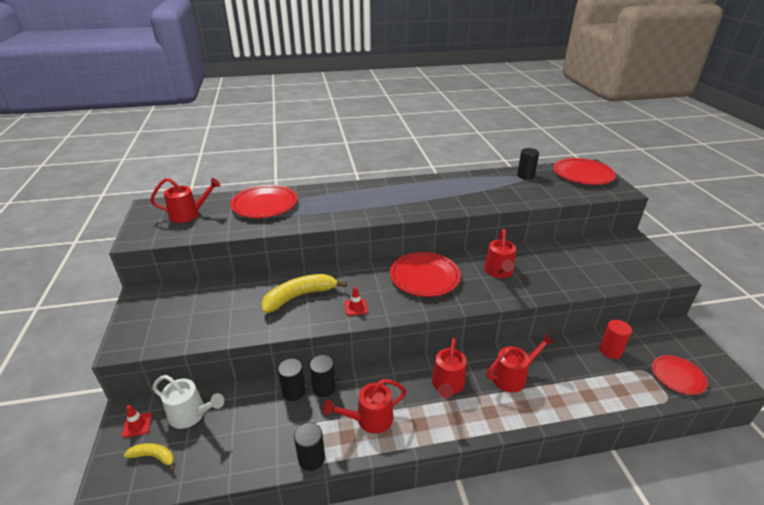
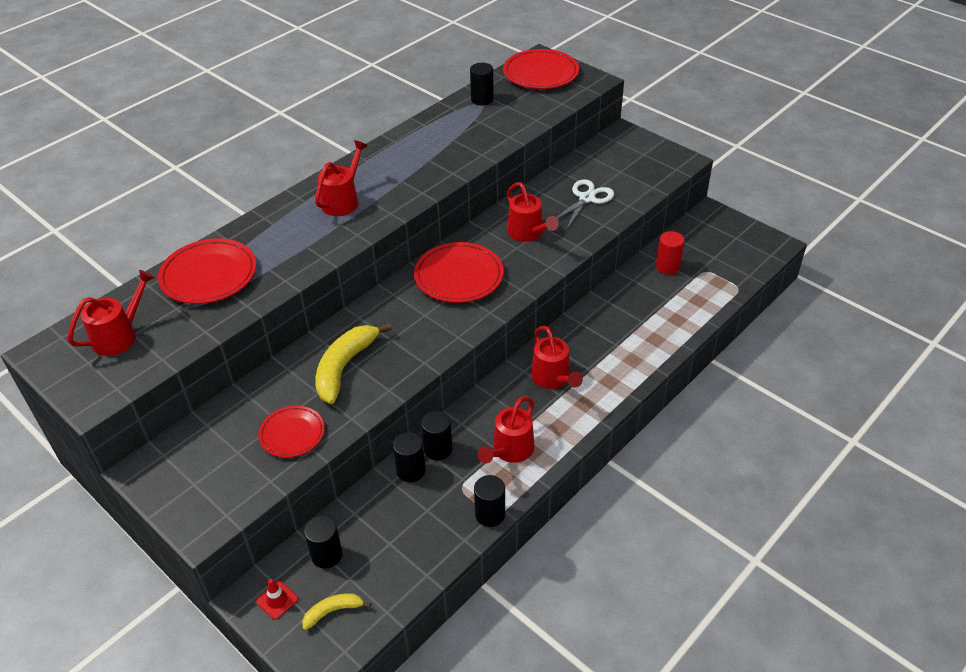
camera: 35 degrees left, 10 degrees up
(192, 415) = (327, 555): white watering can -> black cylinder
(356, 307) = (419, 346): red traffic cone -> none
(513, 376) = (604, 337): red watering can -> red watering can (343, 200)
(564, 268) = (586, 198): none -> white scissors
(677, 376) = (734, 263): red plate -> red plate (292, 434)

